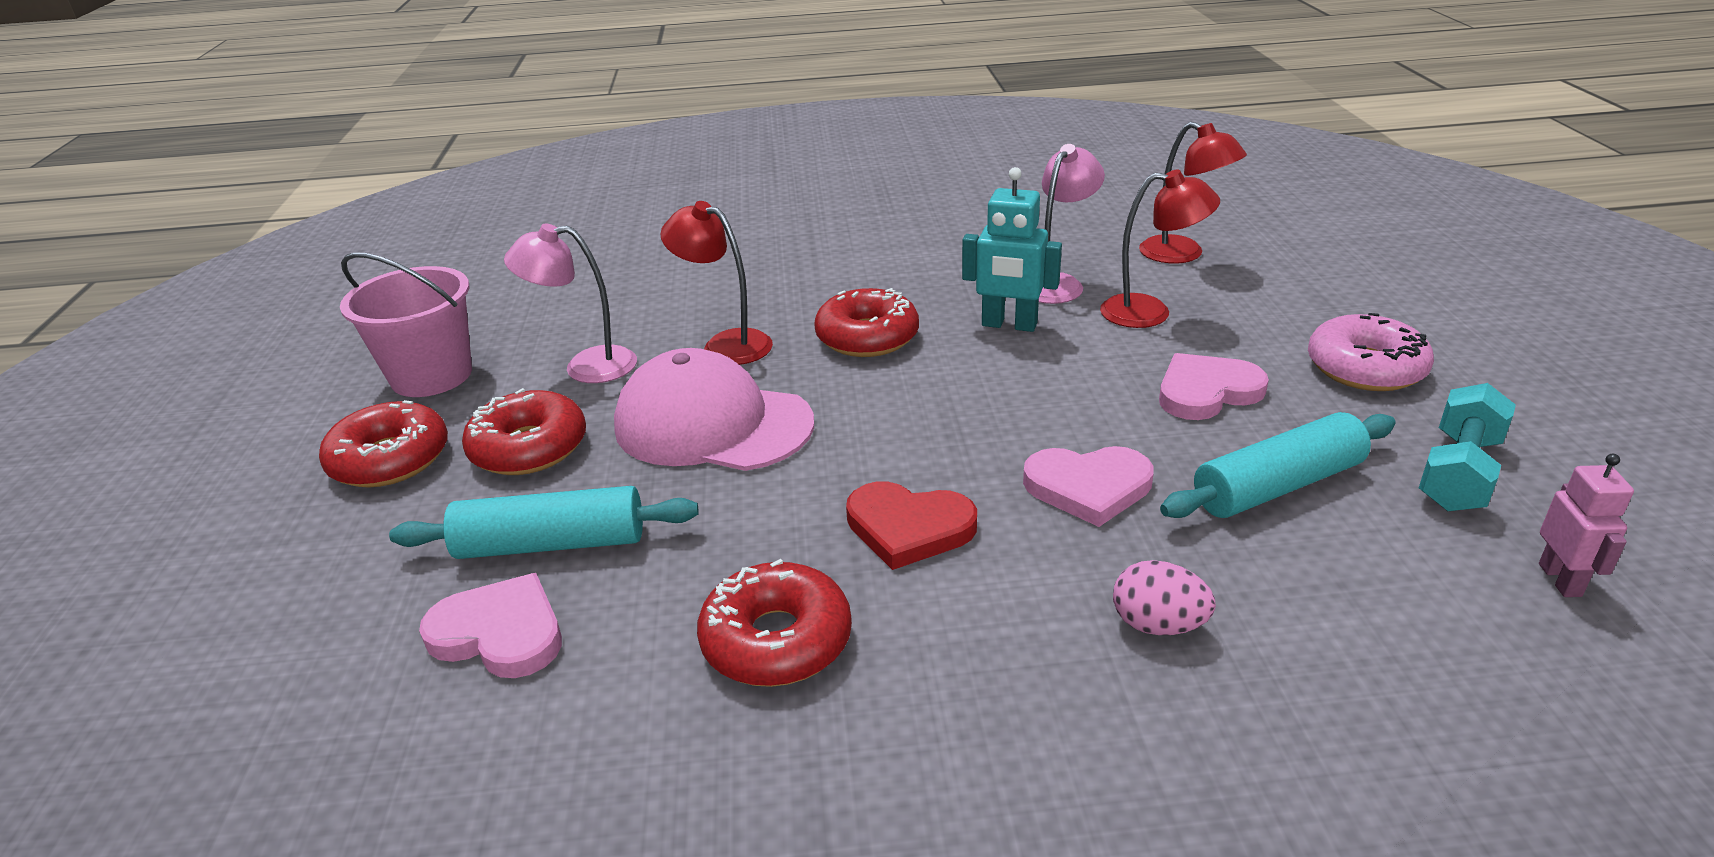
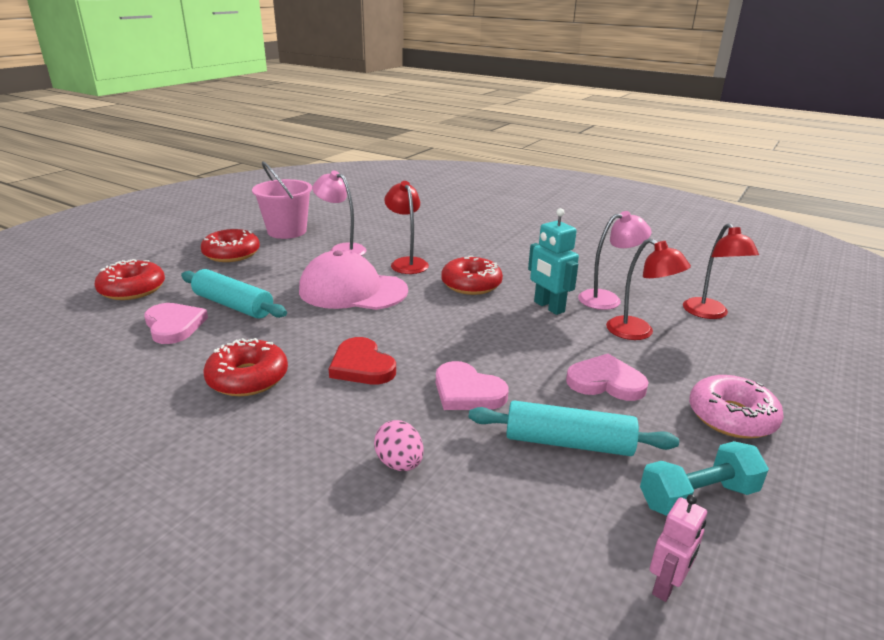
camera: 35 degrees right, 5 degrees down
(529, 448) = (278, 269): red donut -> red donut (132, 289)
(713, 424) = (352, 290): pink cap -> pink cap turned 45 degrees counterclockwise

